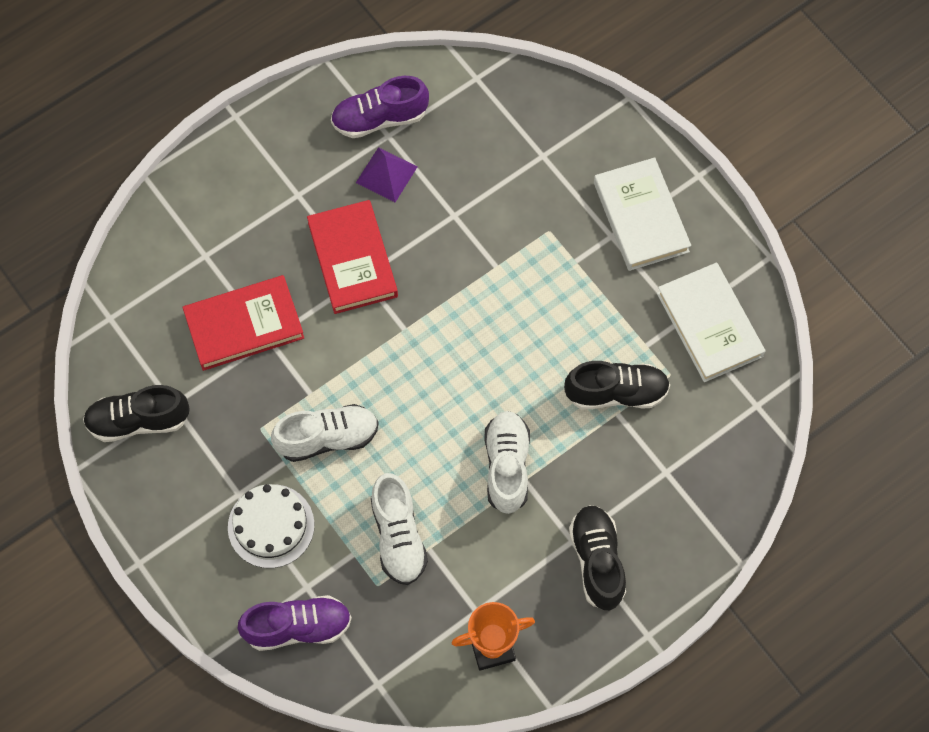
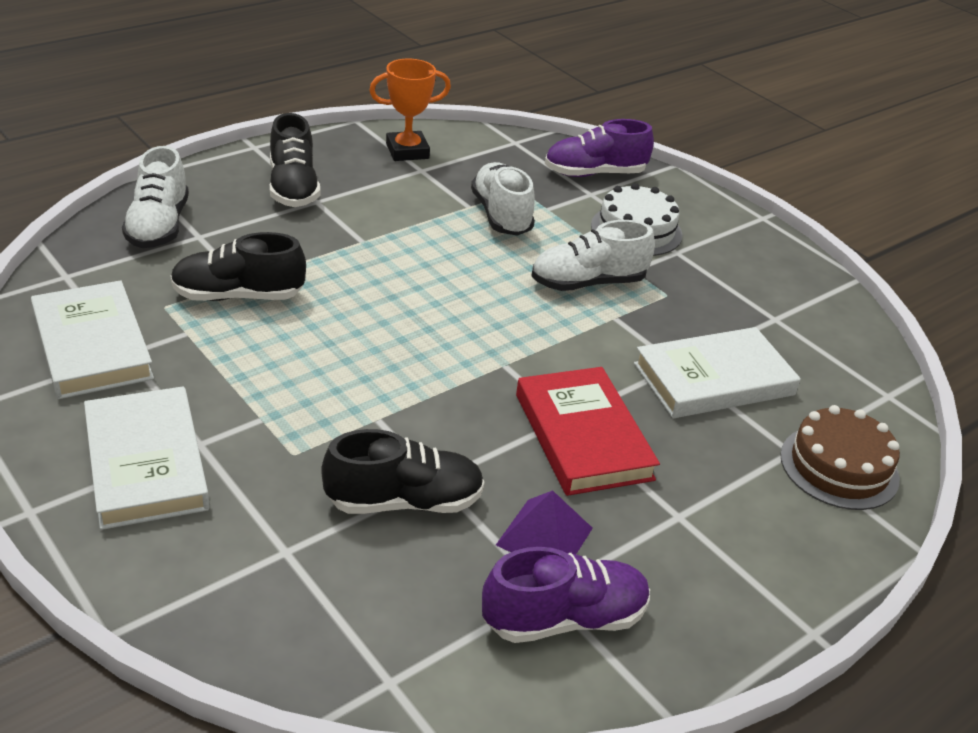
camera: 175 degrees right, 30 degrees down
(138, 421) = (809, 308): black shoe -> black shoe (404, 501)
(175, 243) = (839, 467): none -> brown cake
(244, 325) = (713, 379): red book -> white book
(507, 466) = (381, 251): white shoe -> white shoe (159, 226)

